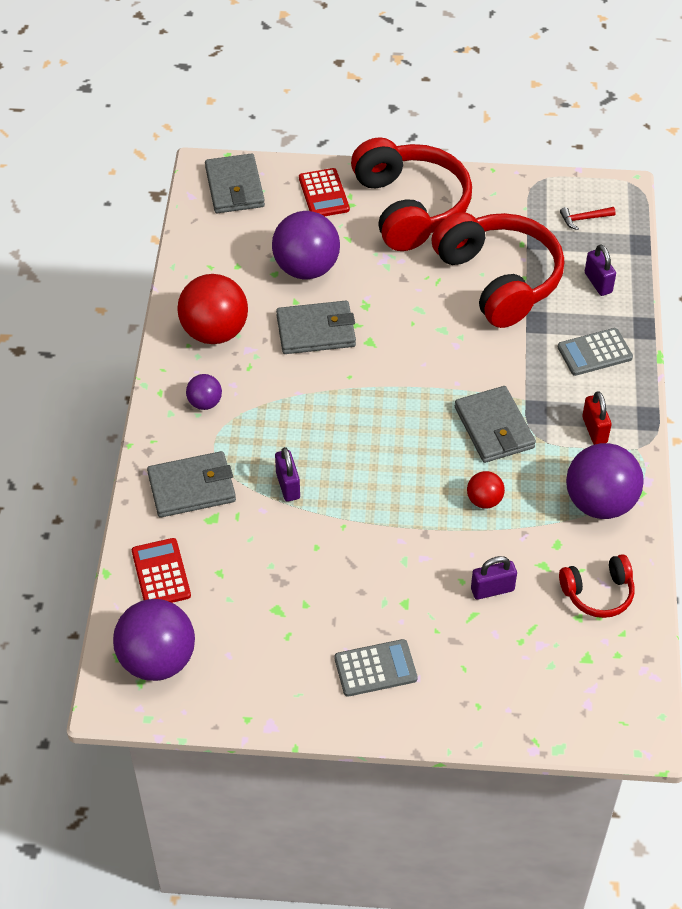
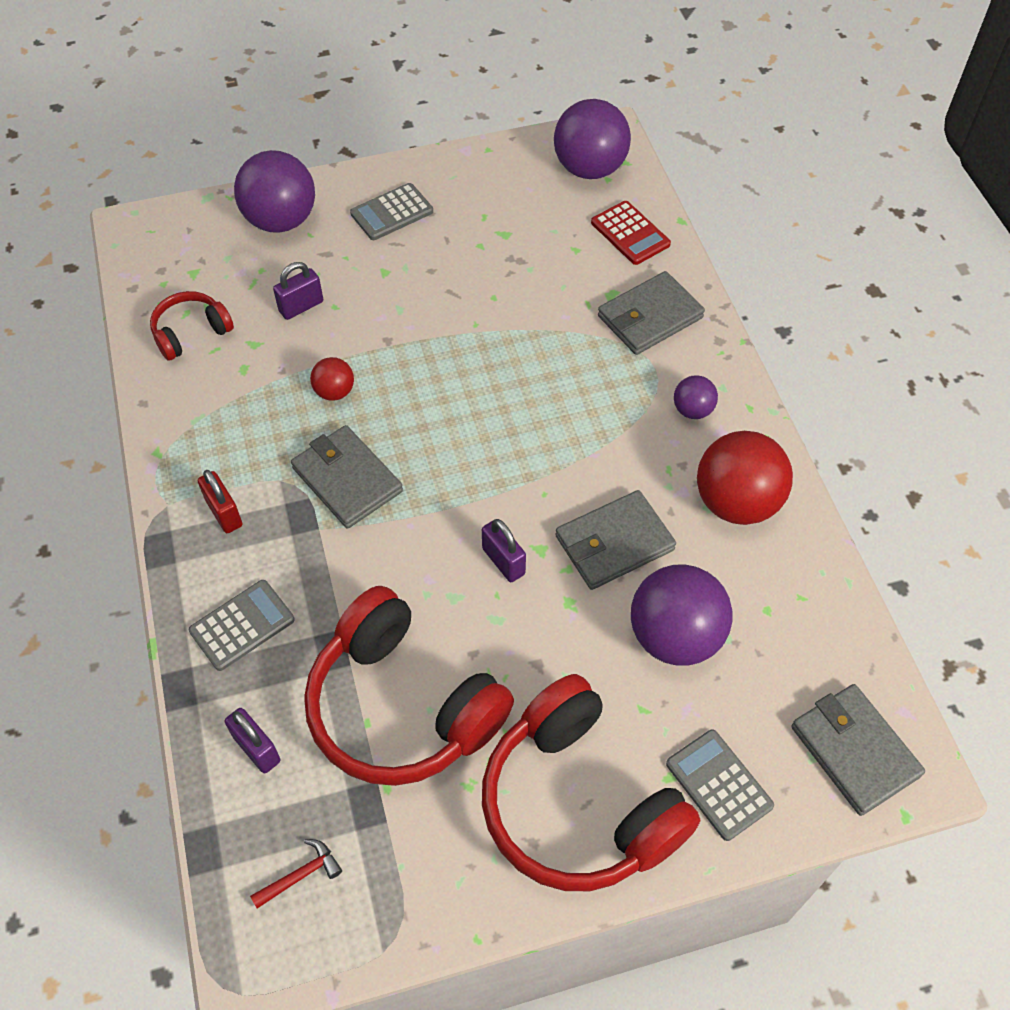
camera: 160 degrees right, 5 degrees up
(288, 485) = (552, 347): purple padlock -> purple padlock (503, 561)
(324, 194) = (719, 785): red calculator -> grey calculator
(600, 503) = (204, 426): purple ball -> purple ball (281, 221)

